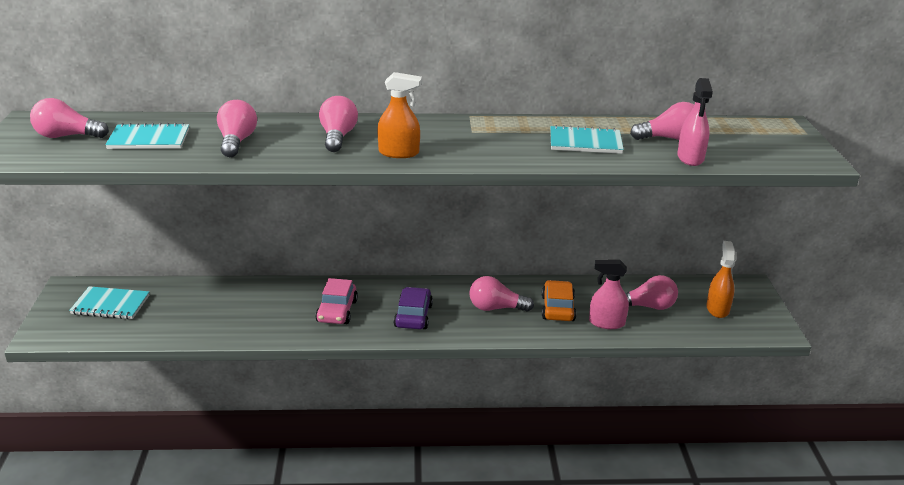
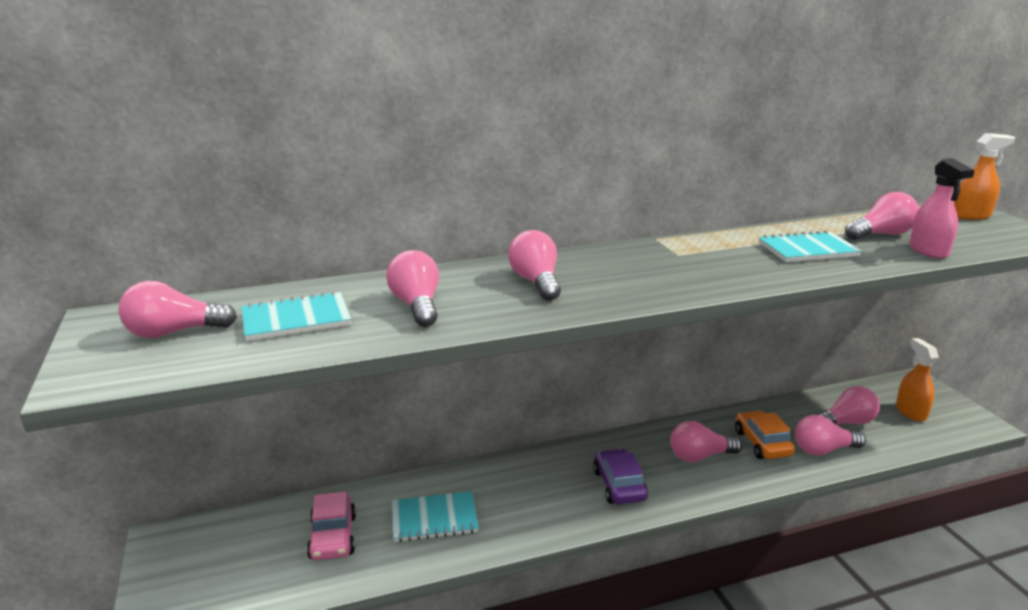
camera: 15 degrees left, 5 degrees down
(110, 305) = (233, 551): turquoise notebook -> turquoise notebook (434, 518)
(337, 311) = (528, 498): pink car -> pink car (333, 537)
(399, 153) = (627, 290): orange spray bottle -> orange spray bottle (971, 215)
(606, 323) = (823, 450): pink spray bottle -> pink light bulb

